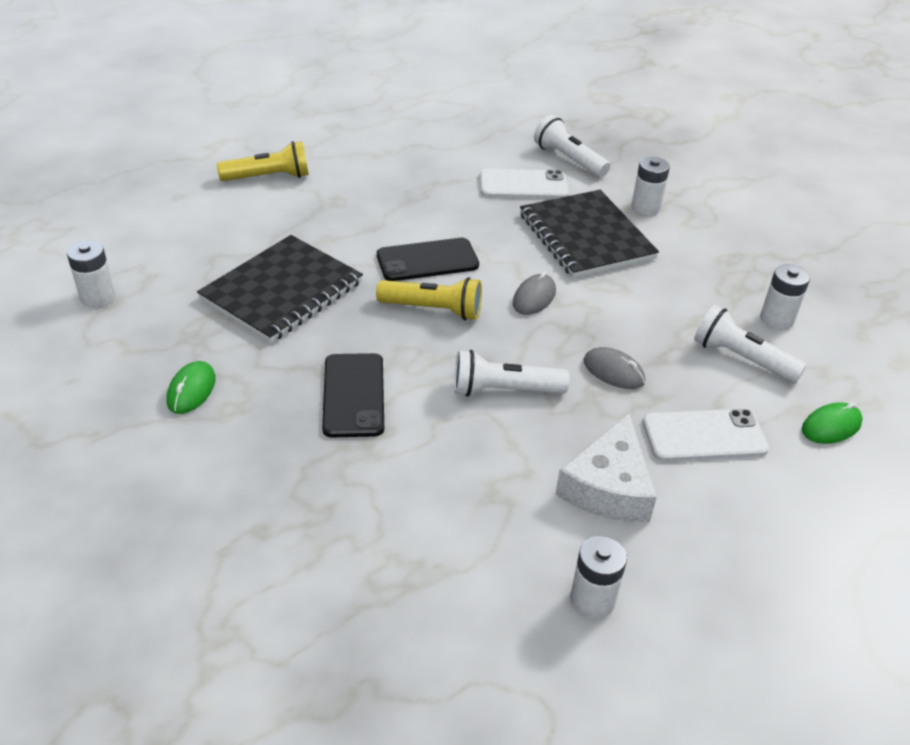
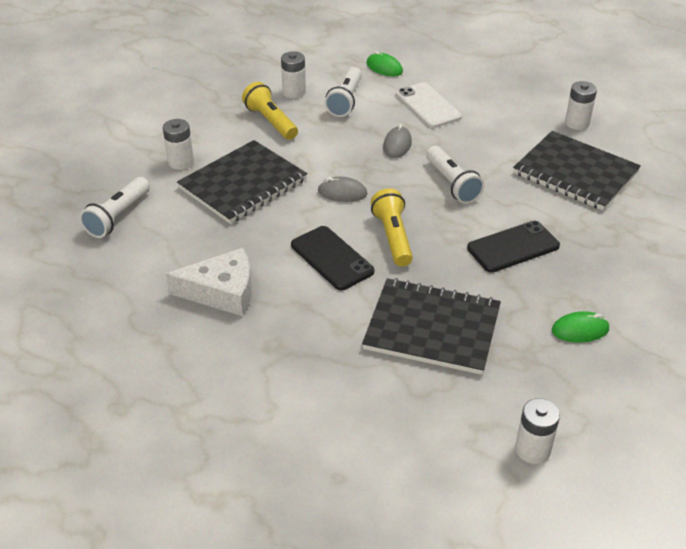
camera: 110 degrees left, 0 degrees up
(268, 177) = (258, 416): yellow flashlight -> yellow flashlight (271, 122)
(462, 528) = (575, 173): none -> black notebook
(523, 185) = (179, 233): white phone -> none
(608, 486) = (497, 131): white cheese -> white cheese (222, 292)

